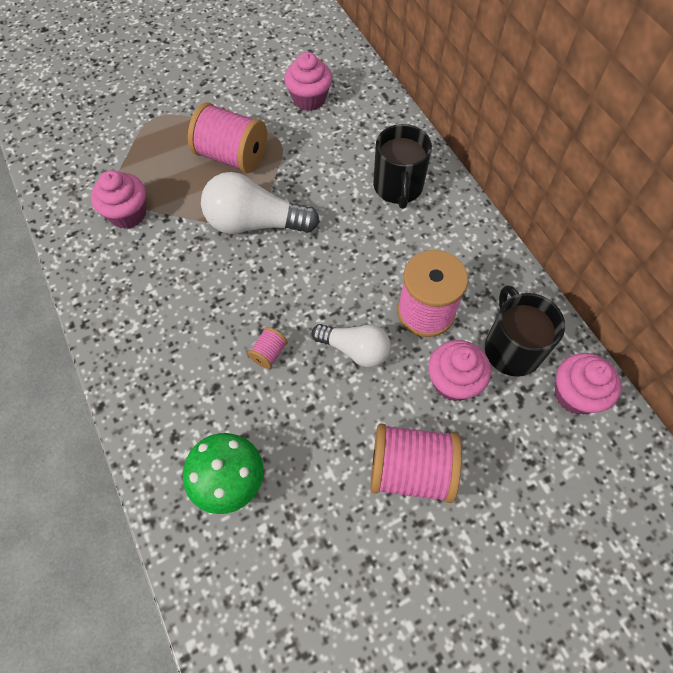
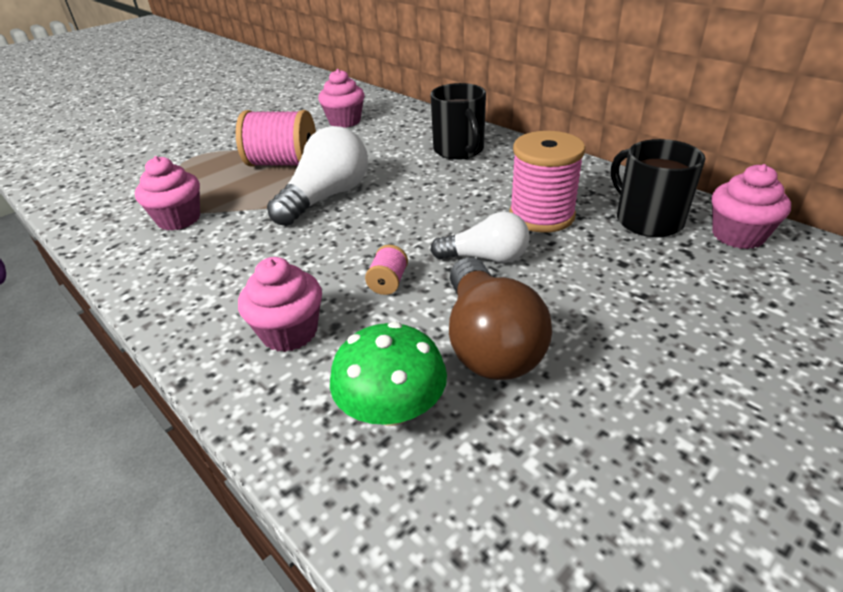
camera: 15 degrees left, 25 degrees down
(255, 223) = (326, 197): white light bulb -> white light bulb turned 135 degrees clockwise
(317, 442) = (489, 342): none -> brown light bulb
(410, 470) = (618, 337): pink spool -> none
(453, 382) = (608, 256): pink cupcake -> pink cupcake (289, 332)

